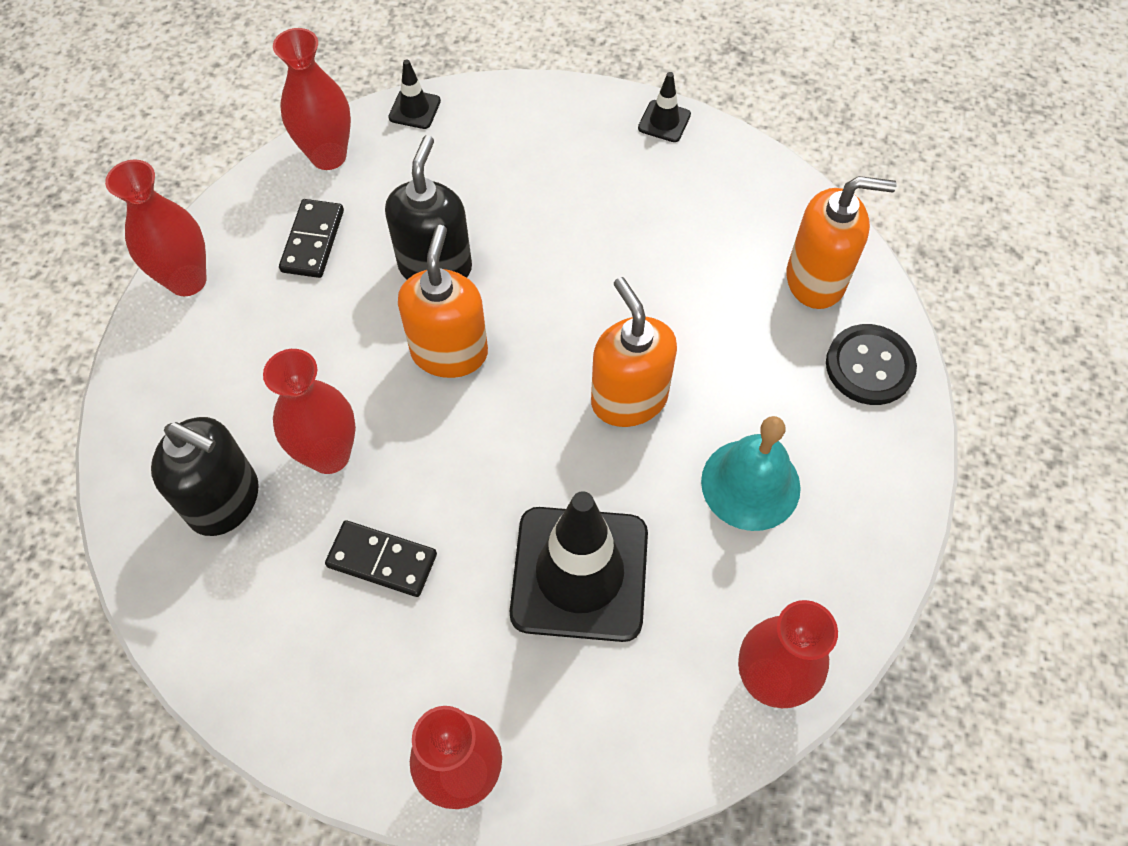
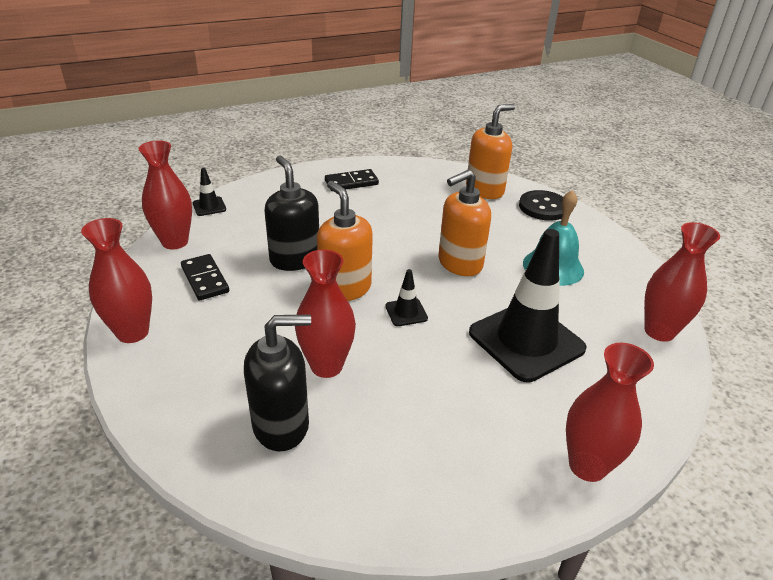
camera: 40 degrees left, 25 degrees down
(382, 560) = (417, 396): black domino -> black domino (351, 182)
(629, 399) = (459, 263): orange soap dispenser -> orange soap dispenser turned 60 degrees counterclockwise
(664, 121) = (350, 167): black traffic cone -> black traffic cone (406, 312)

